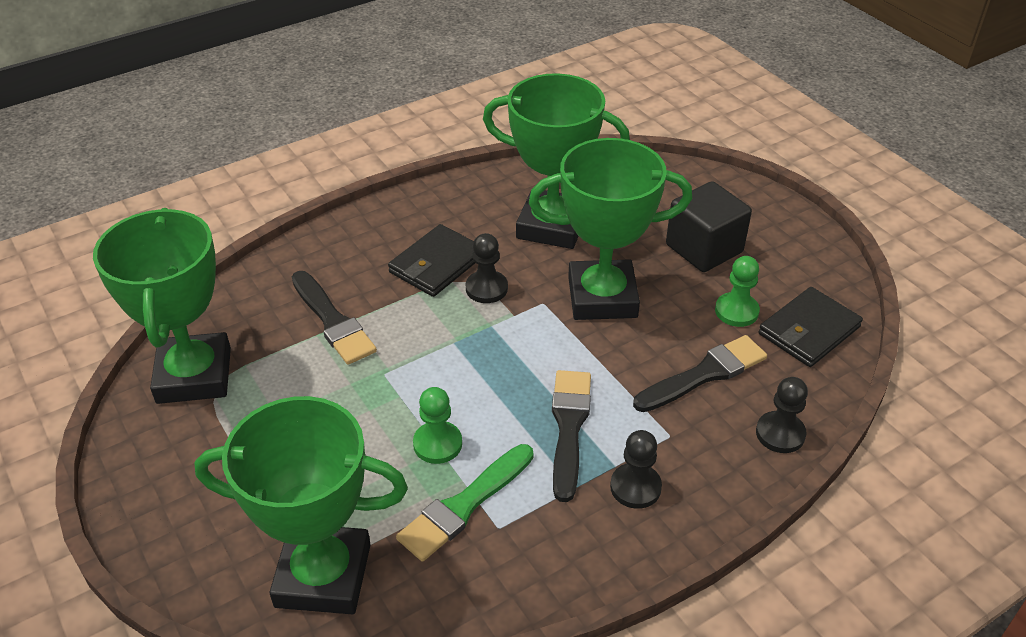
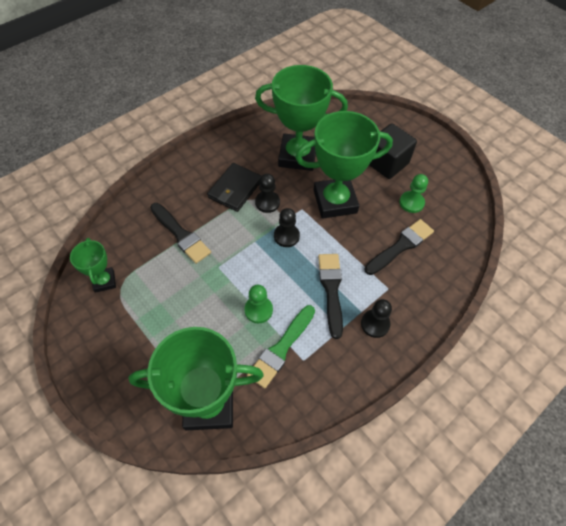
camera: 10 degrees left, 15 degrees up
(194, 375) = (104, 281): green trophy -> green trophy, size x0.51
(780, 434) = (448, 280): black pawn -> black pawn (286, 236)
(808, 330) = (453, 211): black wallet -> none

